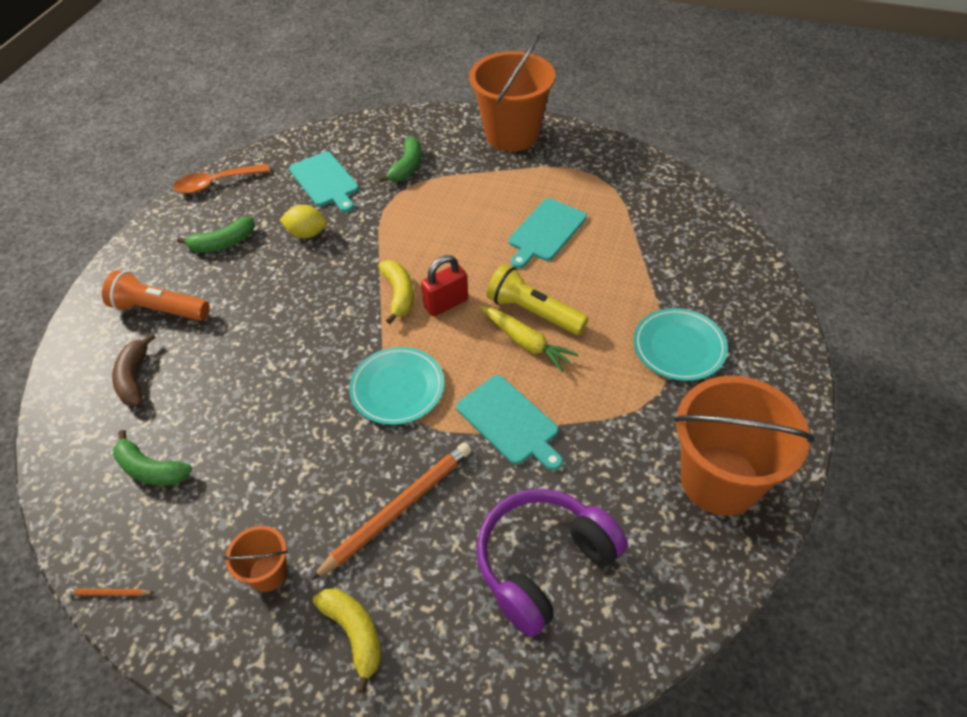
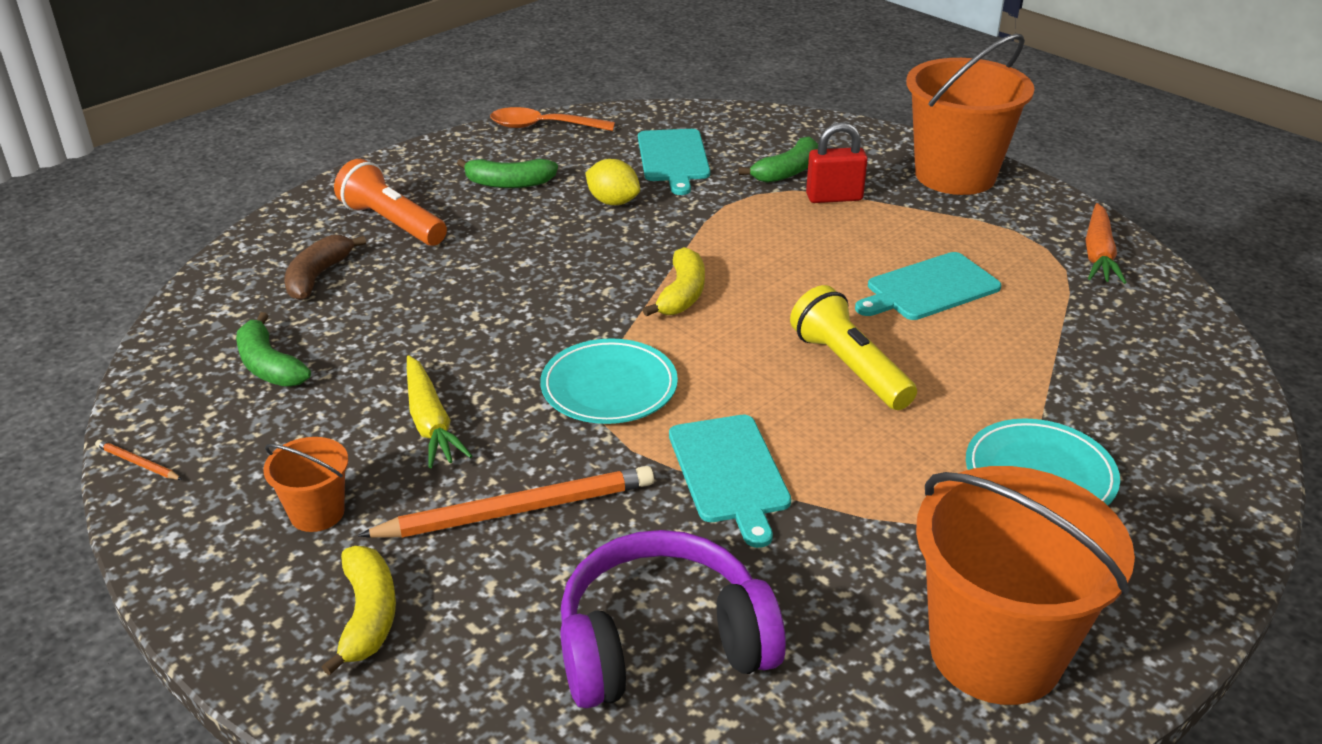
camera: 25 degrees right, 15 degrees down
(446, 304) = (736, 322): red padlock -> red padlock (834, 197)
(526, 342) = (815, 396): yellow carrot -> yellow carrot (430, 422)
(626, 169) = (1098, 254): none -> orange carrot

